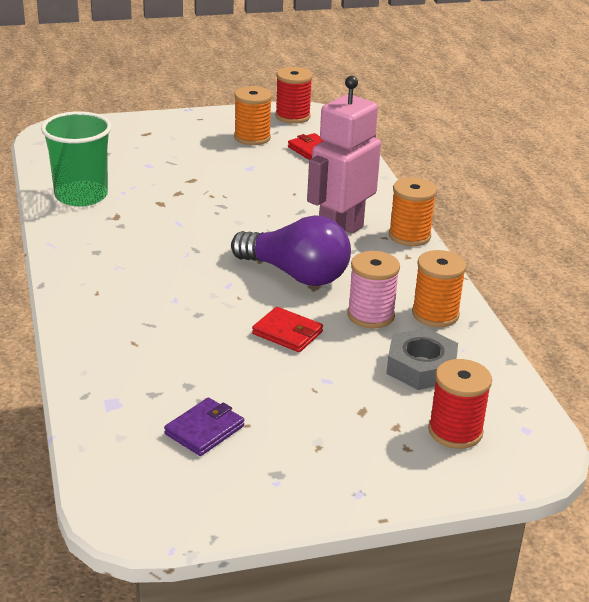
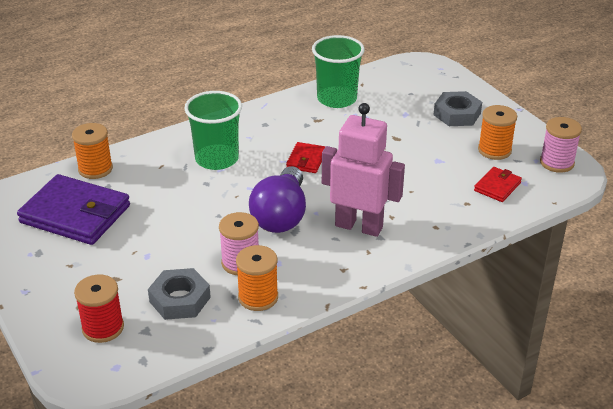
camera: 75 degrees right, 5 degrees up
(150, 298) = (217, 159): none -> green cup
(172, 139) = (457, 114): none -> grey nut
(204, 430) = (75, 214): purple wallet -> purple wallet, size x2.07
(287, 333) = (199, 226): red wallet -> red wallet (306, 160)
(292, 116) = (556, 163): red spool -> pink spool
(409, 236) = (379, 265): orange spool -> orange spool (95, 169)

